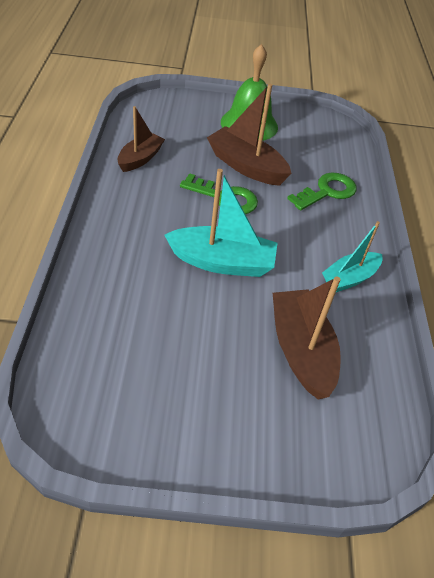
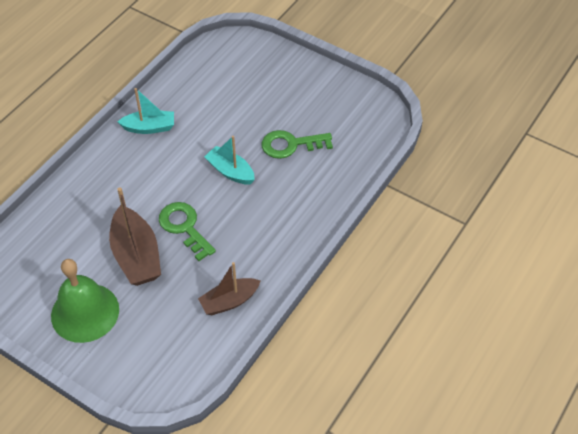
camera: 145 degrees left, 5 degrees up
(222, 262) = (230, 171): turquoise boat -> turquoise boat, size x0.65
(301, 350) = (225, 98): brown boat -> none
(327, 191) = (90, 202): green key -> green key (291, 145)

